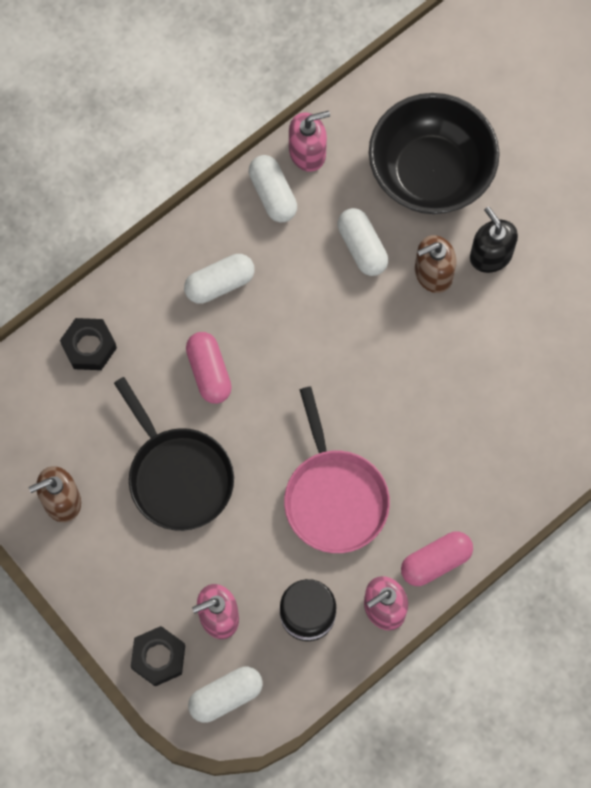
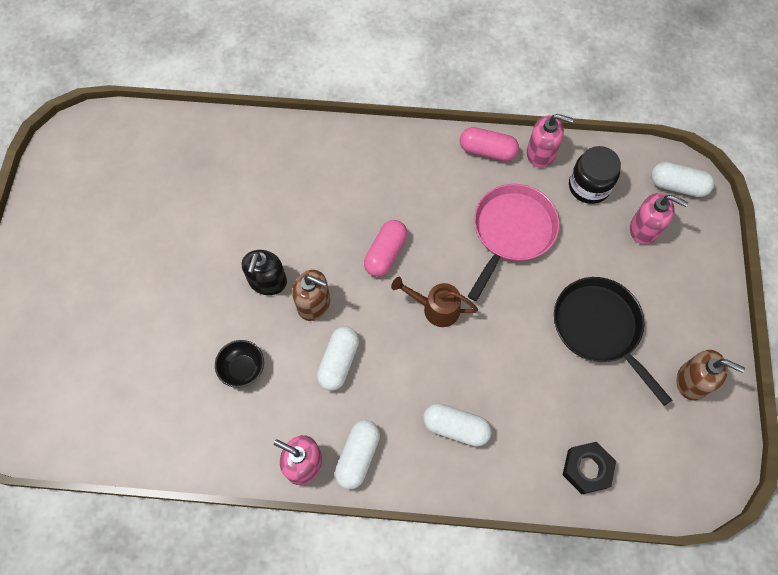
camera: 135 degrees left, 5 degrees down
(158, 657) = (702, 238): black nut -> none
(178, 476) = (599, 328): black pan -> black pan turned 45 degrees counterclockwise
(209, 372) = (518, 374): pink capsule -> pink capsule (385, 253)
(330, 364) = (435, 308): none -> brown watering can
(430, 173) = (243, 368): black bowl -> black bowl, size x0.42

